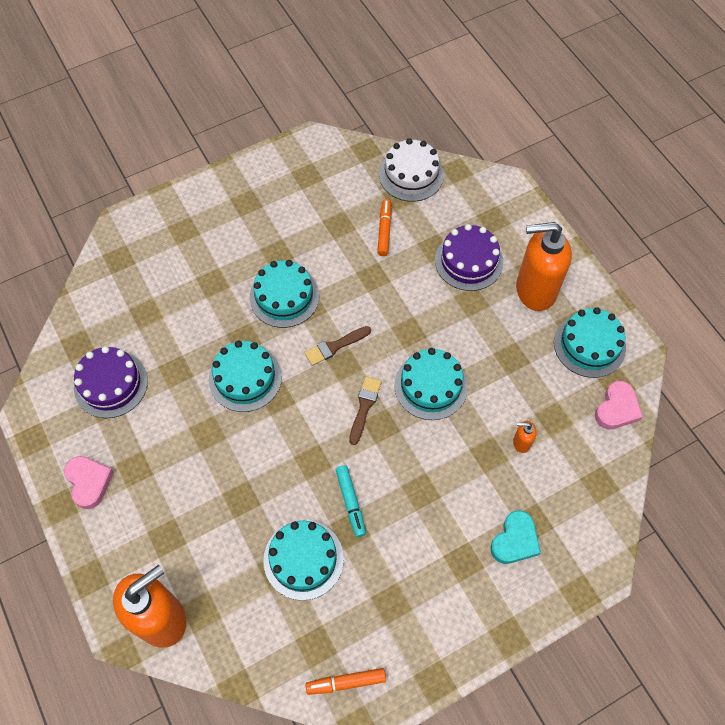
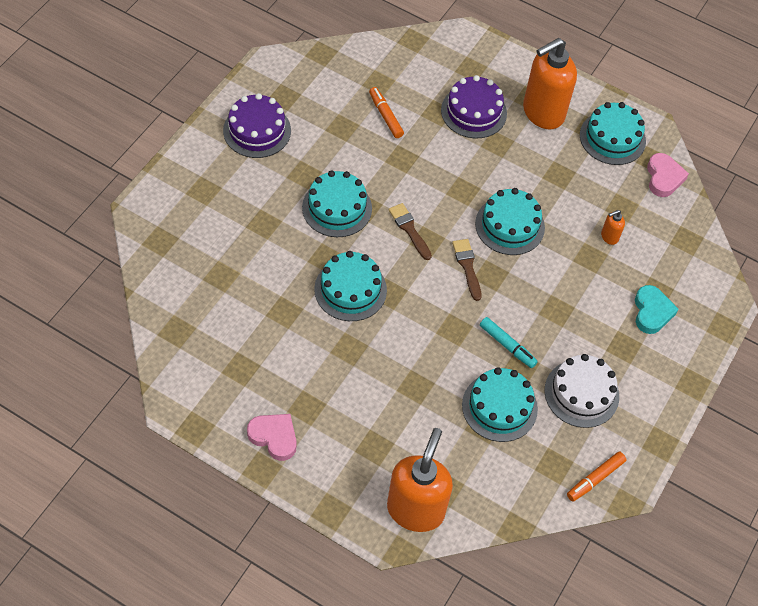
camera: 35 degrees left, 5 degrees down
(111, 384) = (233, 349): purple cake -> purple cake (257, 130)
(335, 346) = (409, 229): brown brush -> brown brush turned 120 degrees clockwise
(411, 175) = (376, 59): white cake -> white cake (581, 393)

